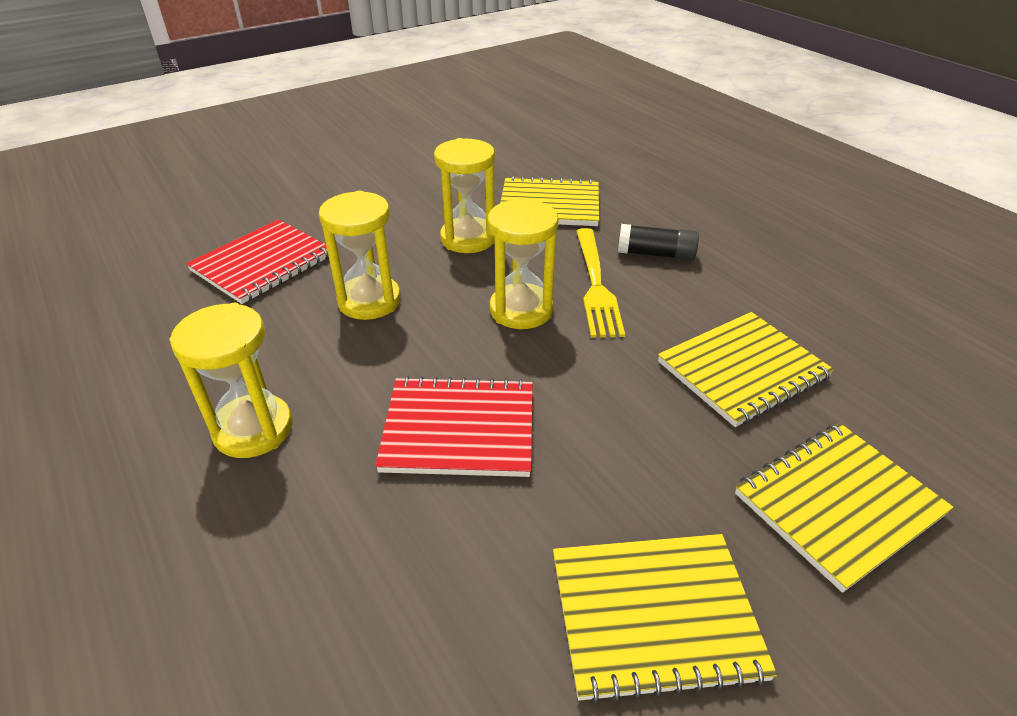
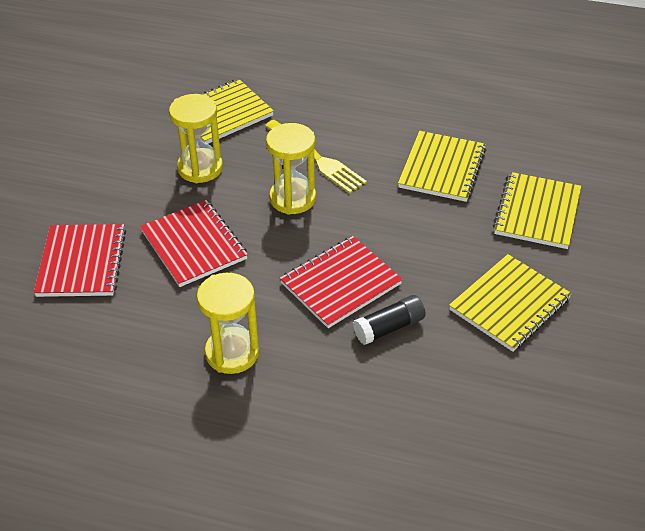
camera: 40 degrees left, 5 degrees up
(369, 301) = (193, 245): yellow hourglass -> red notebook
(656, 254) = (328, 118): black glue stick -> black glue stick (389, 327)

